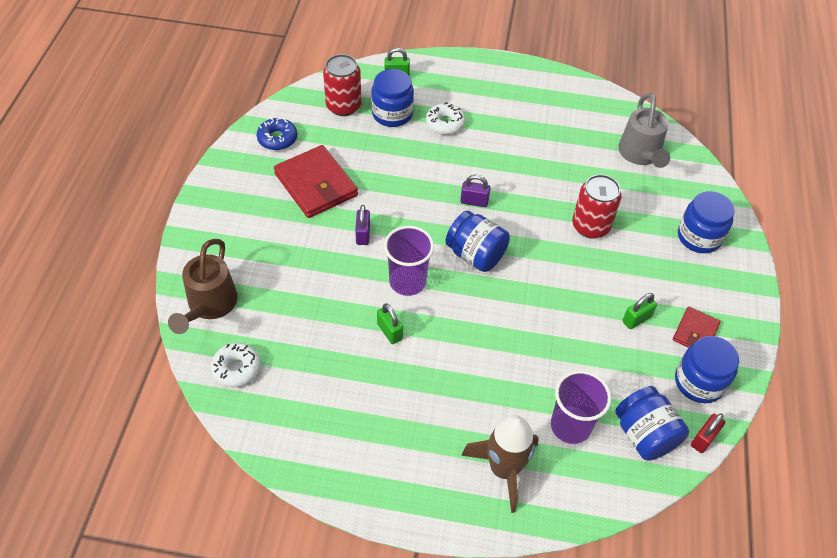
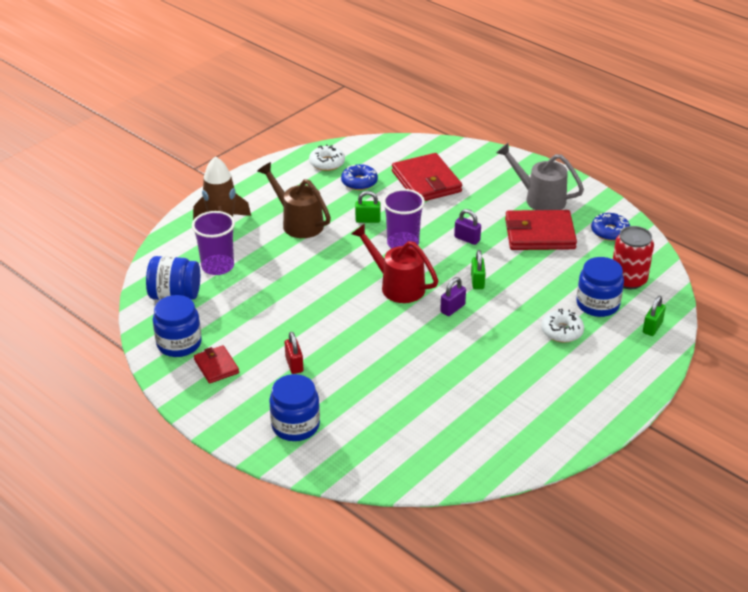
camera: 125 degrees right, 15 degrees down
(209, 305) = (460, 157): brown watering can -> brown watering can (298, 223)
(236, 368) = (399, 154): white donut -> white donut (327, 163)
(281, 314) = (426, 182): none -> red wallet
(322, 378) = (359, 182): none -> blue donut
(475, 255) = (397, 286): blue jar -> red watering can
(590, 226) = (368, 363): red can -> none
(636, 319) = (259, 340): green padlock -> green padlock (477, 281)
(640, 155) = (421, 444): grey watering can -> grey watering can (540, 198)
(703, 439) = (141, 321): red padlock -> red padlock (294, 364)

